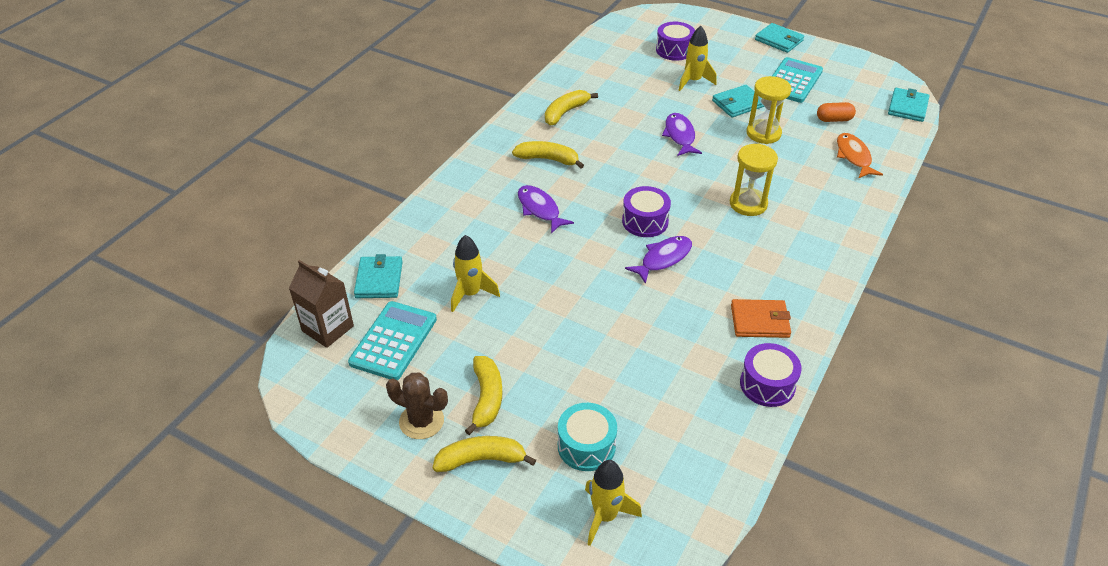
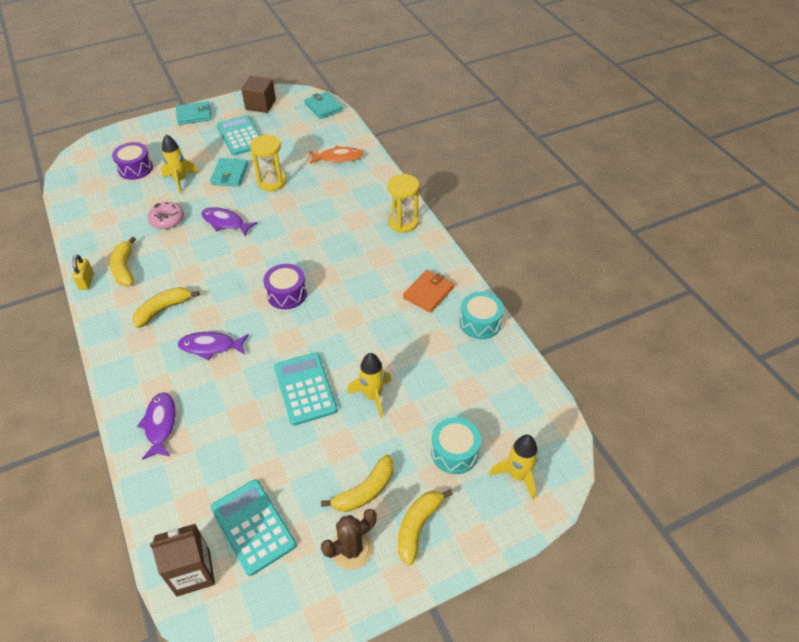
camera: 55 degrees left, 5 degrees up
(379, 280) = (175, 502): turquoise wallet -> none
(470, 294) = (253, 443): yellow rocket -> yellow rocket (373, 396)
(486, 398) = (365, 491): yellow banana -> yellow banana turned 105 degrees clockwise
(531, 102) = (86, 281): none -> yellow padlock
(555, 295) = (305, 389): none -> turquoise calculator
(642, 102) = (167, 220): none -> pink donut
(663, 259) = (331, 306): purple fish -> purple fish (160, 424)
(748, 204) = (326, 232): yellow hourglass -> yellow hourglass (403, 222)
(767, 384) = (480, 323): purple drum -> turquoise drum
(834, 119) = (297, 143): orange capsule -> none
(850, 68) = (260, 105): none -> brown cube
(854, 156) = (338, 158): orange fish -> orange fish turned 150 degrees clockwise

